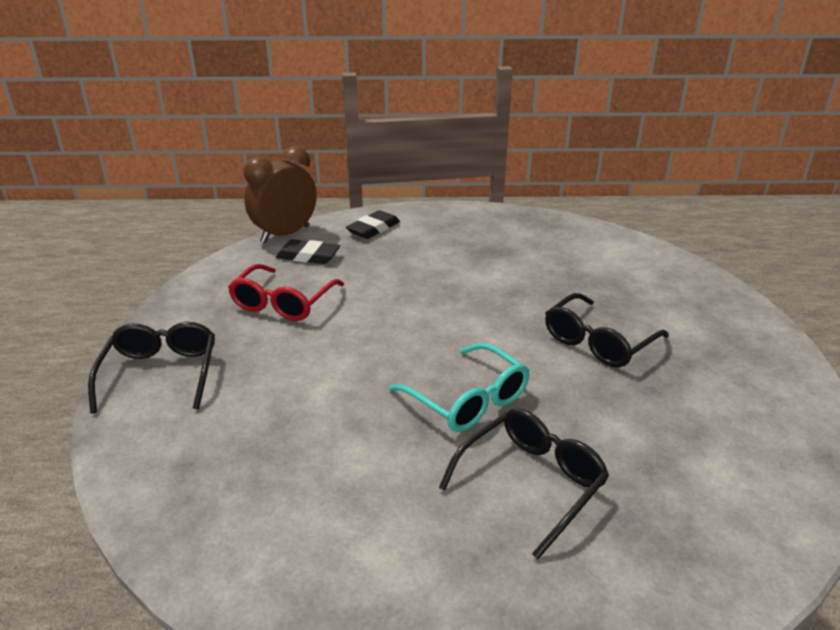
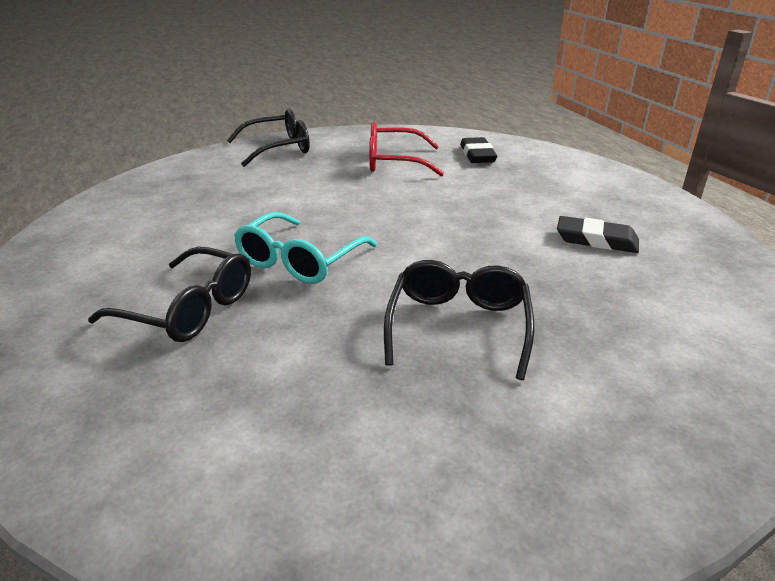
camera: 70 degrees right, 0 degrees up
(285, 234) = (503, 140): brown clock -> none
(373, 229) = (562, 168): black eraser -> black eraser (596, 240)
(599, 341) = (458, 327): black glasses -> black glasses turned 75 degrees clockwise

